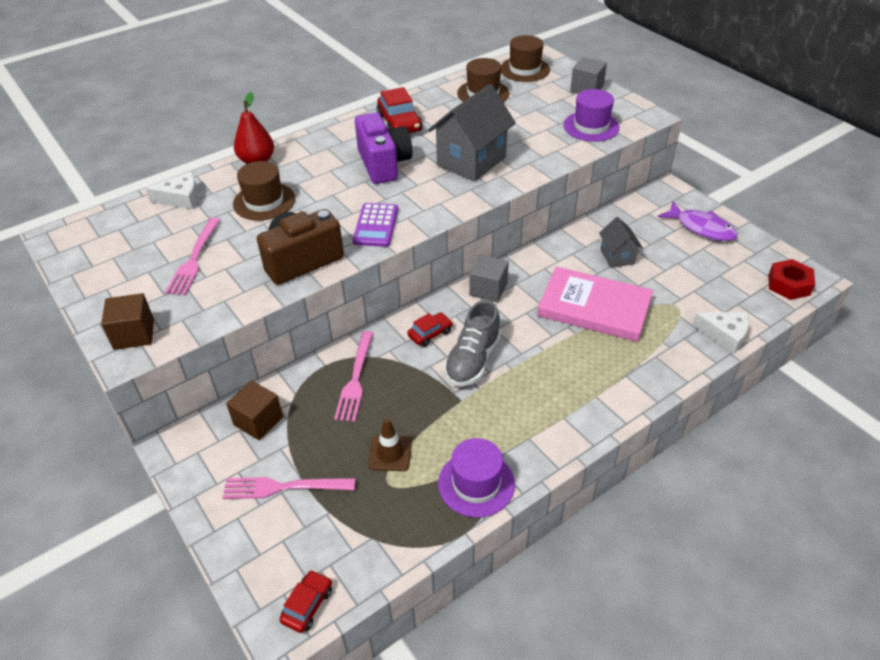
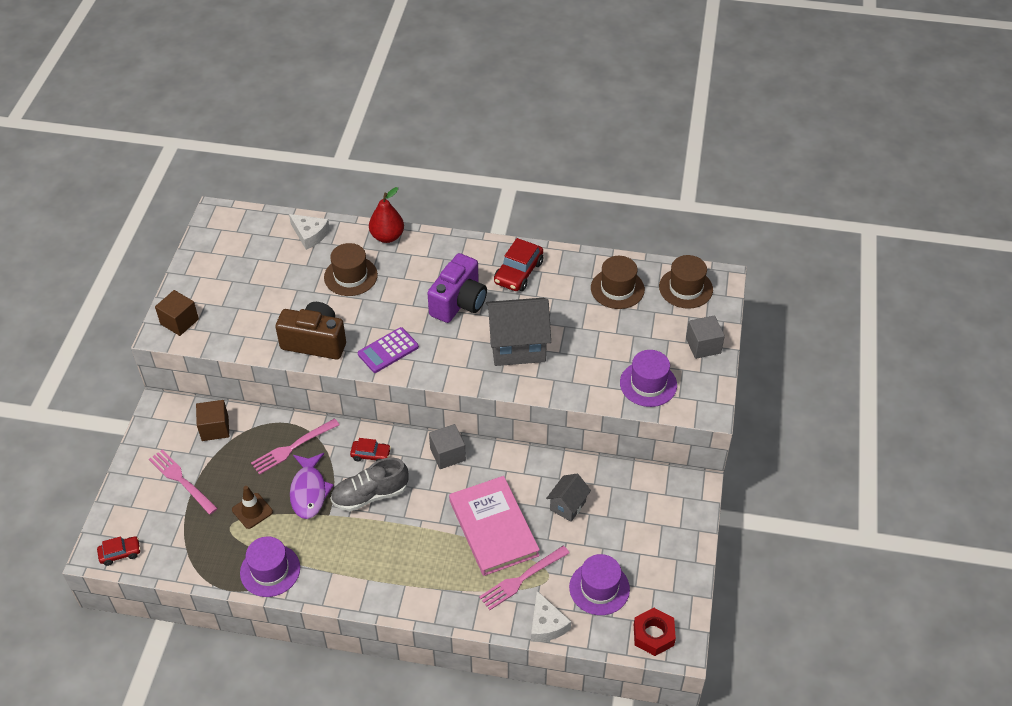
camera: 45 degrees right, 5 degrees up
(194, 259) = (263, 292): pink fork -> pink fork (521, 579)
(701, 228) = (666, 537): purple fish -> purple fish (309, 491)
(716, 286) = (599, 588): none -> purple hat

